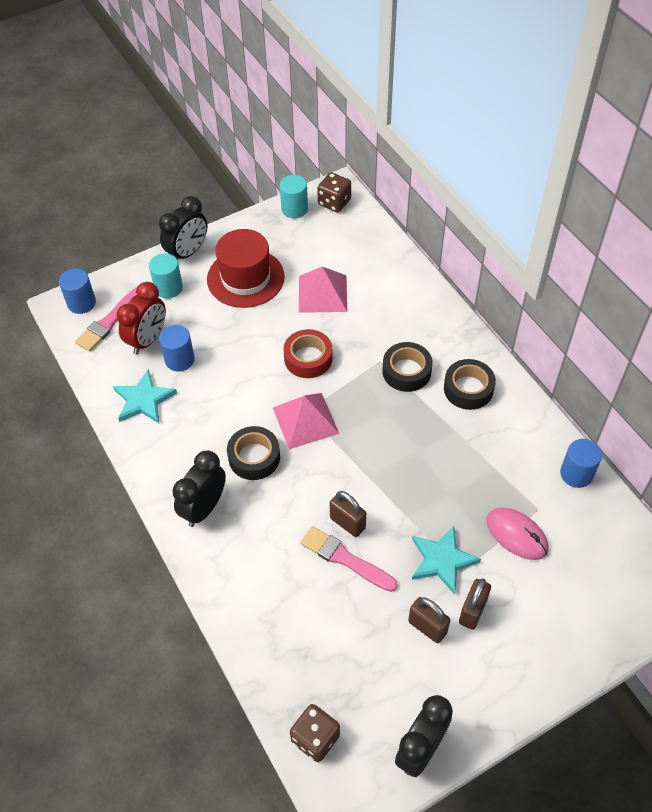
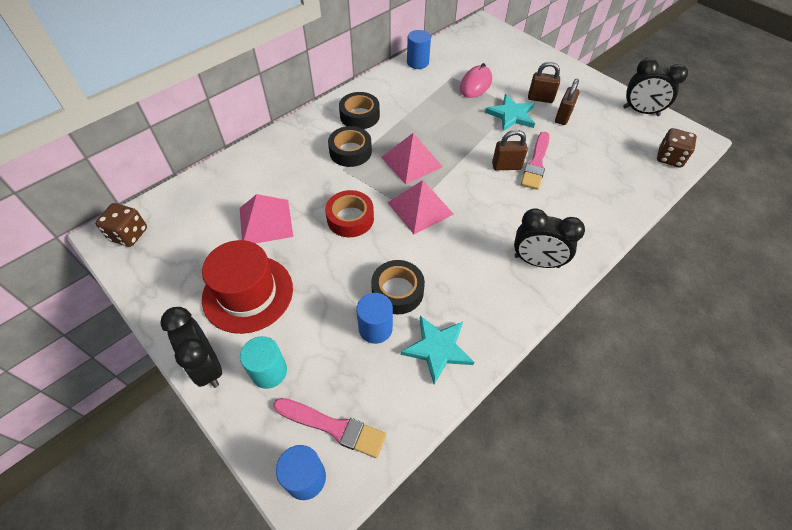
camera: 105 degrees left, 0 degrees up
(148, 340) = (354, 371): red clock -> none
(188, 252) = (207, 366): black clock -> black clock turned 150 degrees counterclockwise
(254, 457) = (471, 236): black tape -> black tape (397, 291)
(294, 209) = (136, 269): turquoise cylinder -> none
(347, 523) = (506, 166): brown padlock -> brown padlock turned 60 degrees clockwise
(377, 426) = (411, 162): none -> pink pyramid

